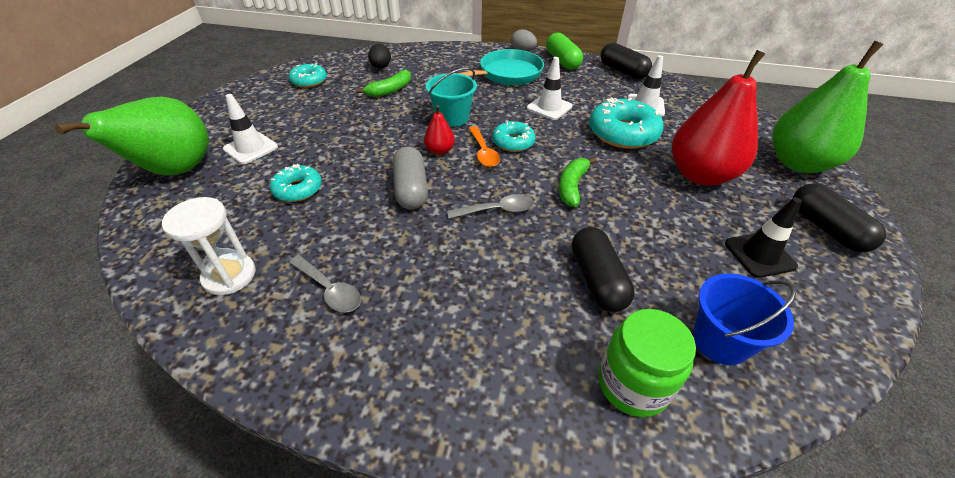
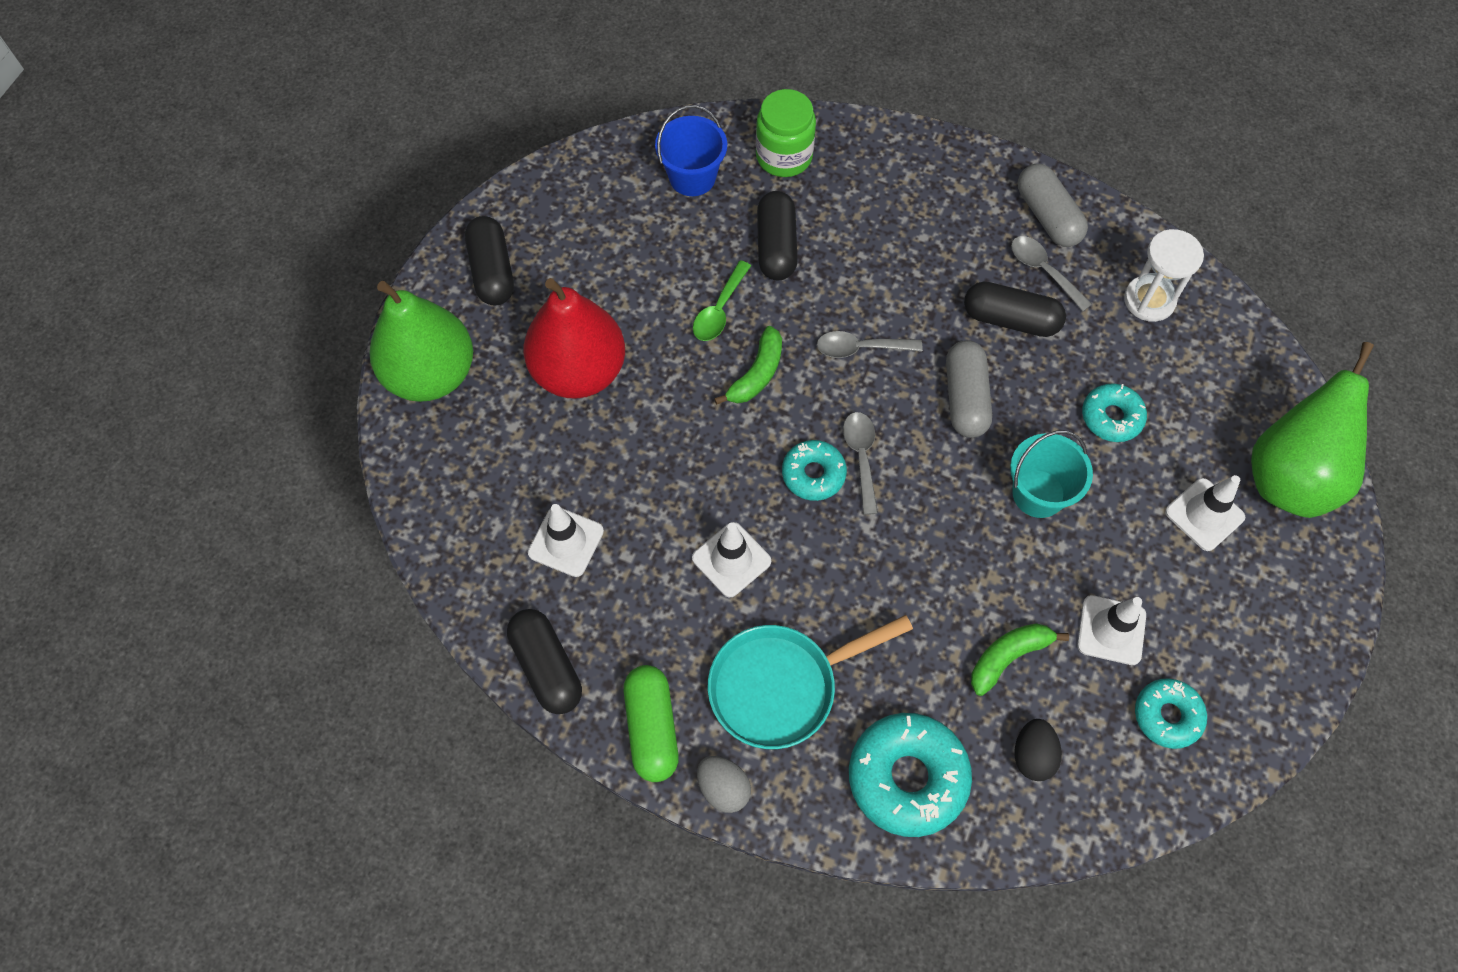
camera: 170 degrees left, 20 degrees up
(312, 350) = (1047, 216): none -> grey capsule
(330, 102) = (1111, 630): none -> white traffic cone
(369, 244) = (1010, 319): none -> black capsule
(439, 151) = (924, 470): red pear -> none
(452, 118) = (899, 551): turquoise bucket -> turquoise bucket (1038, 493)
(483, 152) = (861, 457): orange spoon -> grey spoon
(622, 133) = (640, 473): turquoise donut -> turquoise donut (907, 777)
(622, 223) = (719, 310): none -> green spoon
(759, 255) = (593, 250): black traffic cone -> none

